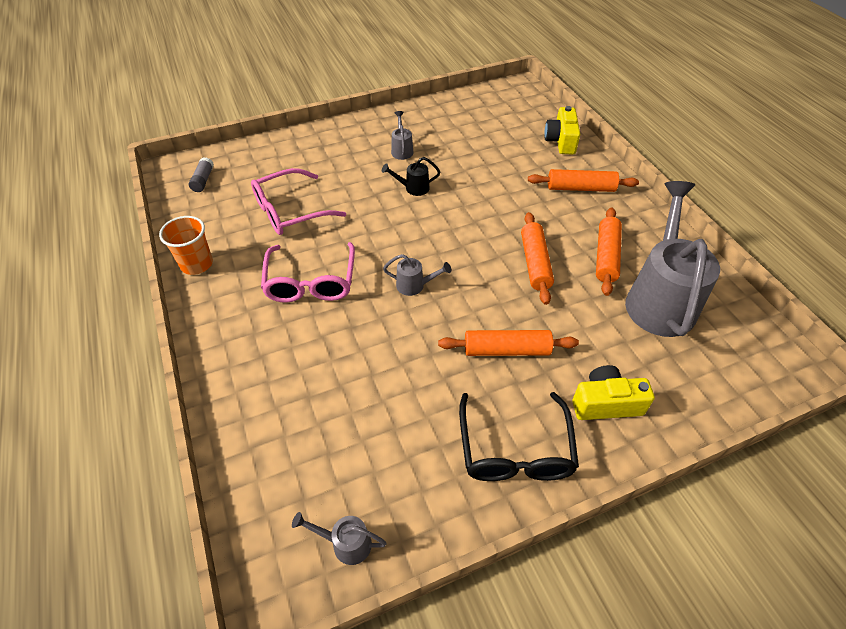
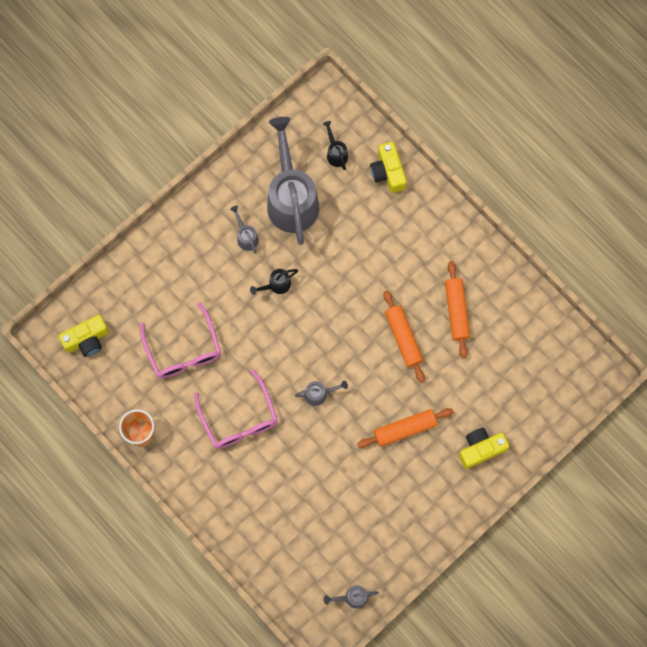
camera: 20 degrees left, 25 degrees up
(203, 180) = (87, 339): grey glue stick -> yellow camera
(289, 211) = (183, 350): pink glasses -> pink glasses turned 60 degrees counterclockwise
(514, 119) = (336, 153): none -> black watering can
(515, 450) = (431, 504): black glasses -> none
(580, 188) = (420, 235): orange rolling pin -> none
(659, 299) = (503, 343): grey watering can -> grey watering can (291, 199)

